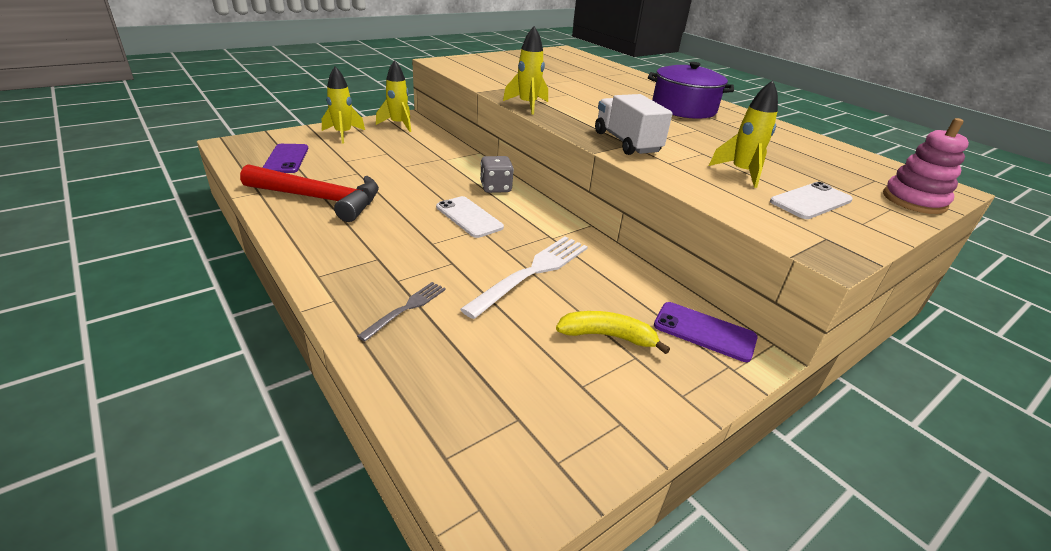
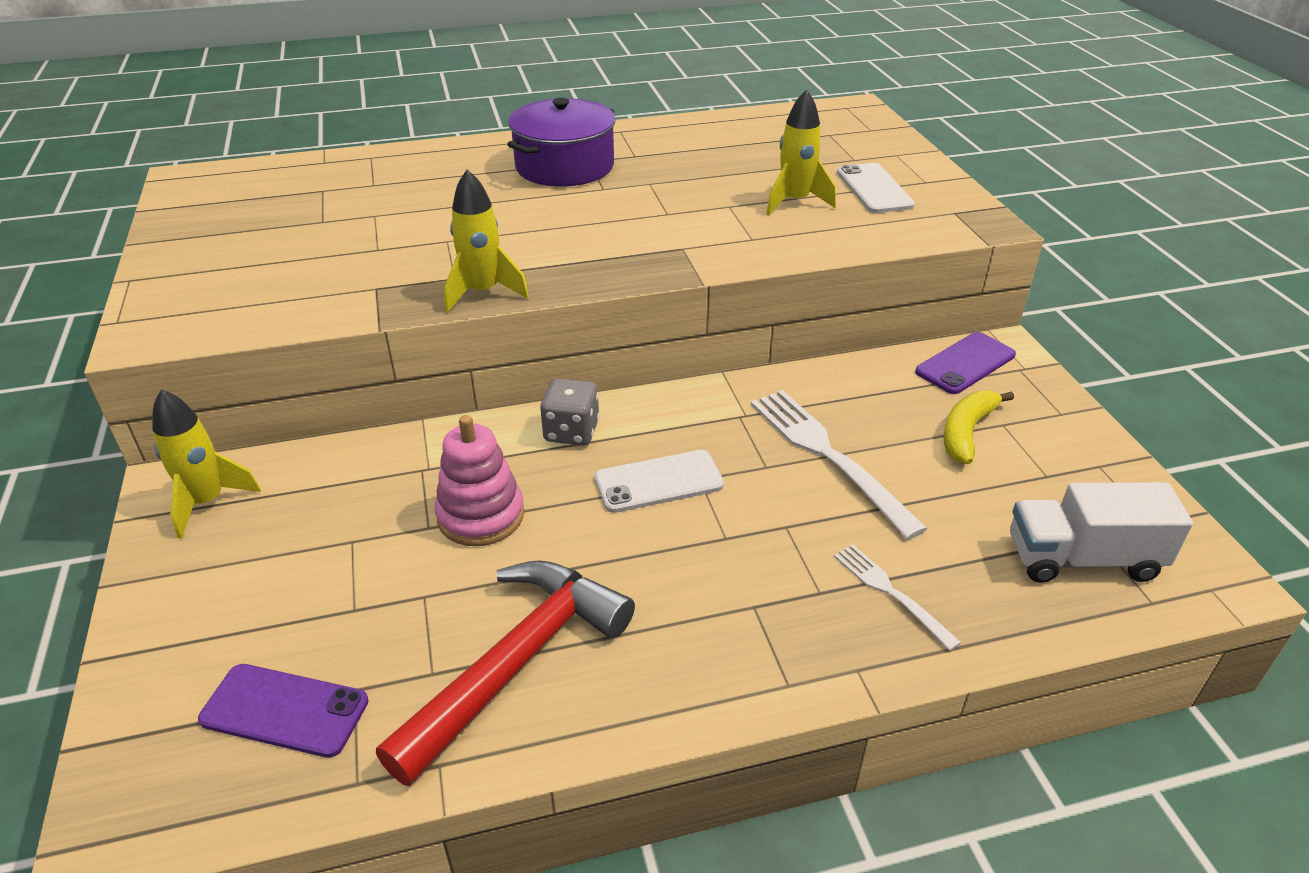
camera: 65 degrees left, 5 degrees up
(343, 134) = (201, 598): yellow rocket -> none
(407, 308) = (890, 592): grey fork -> white fork
(626, 143) = (677, 249): white truck -> white truck (1082, 558)
(914, 201) = (881, 136): pink stacking toy -> pink stacking toy (481, 515)

